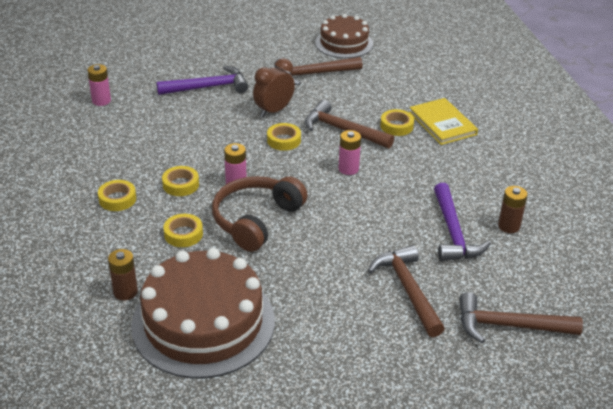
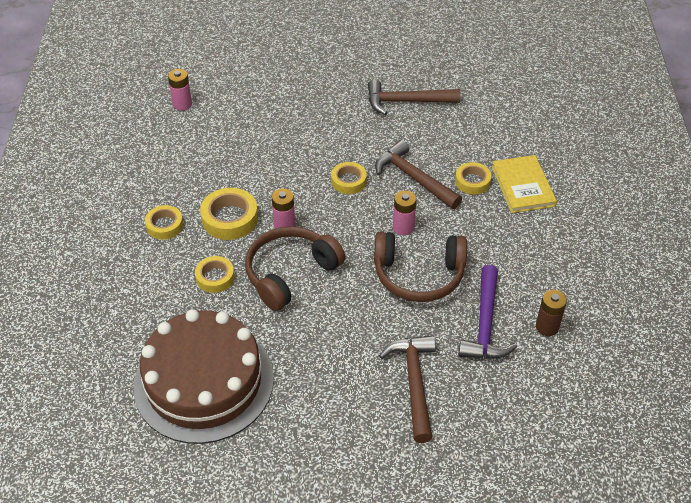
camera: 15 degrees right, 10 degrees up
(125, 292) = (142, 333): brown battery -> none
(181, 184) = (230, 218): yellow tape -> yellow tape, size x1.53
(208, 87) = (292, 103): purple hammer -> none
(274, 111) = (350, 143): brown clock -> none
(344, 43) = (452, 65): brown cake -> none
(377, 203) = (418, 275): none -> brown headphones
(509, 326) = (502, 445): brown hammer -> none

